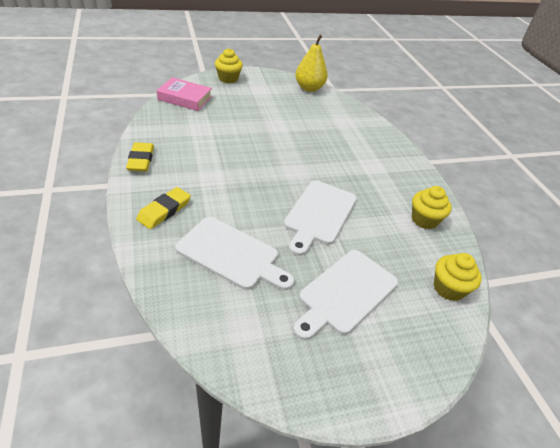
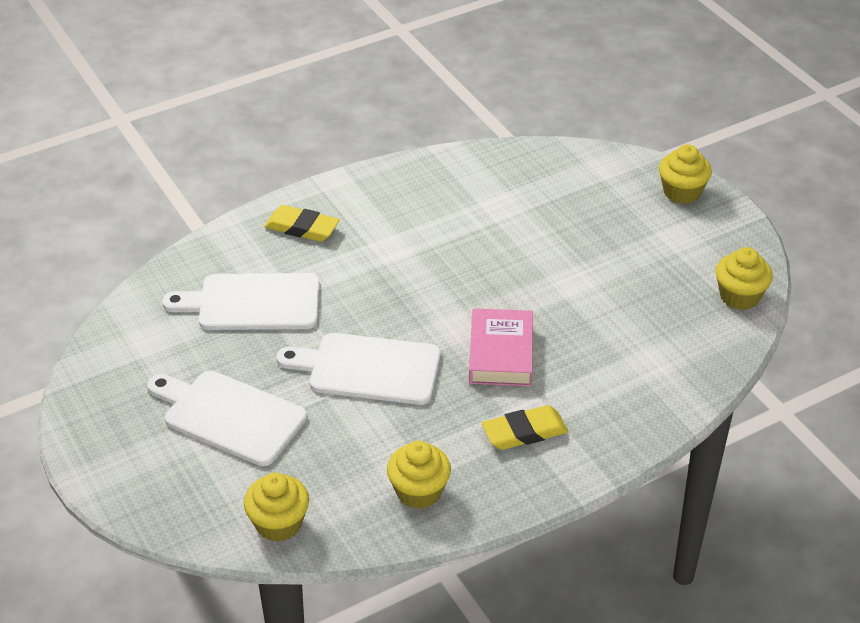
camera: 80 degrees right, 0 degrees up
(141, 160) = (389, 177): yellow eraser -> yellow eraser (524, 432)
(185, 98) = (574, 166): pink book -> pink book (500, 354)
(231, 254) = (253, 303): white cutting board -> white cutting board turned 75 degrees clockwise
(309, 88) = (739, 296): yellow pear -> yellow cupcake

